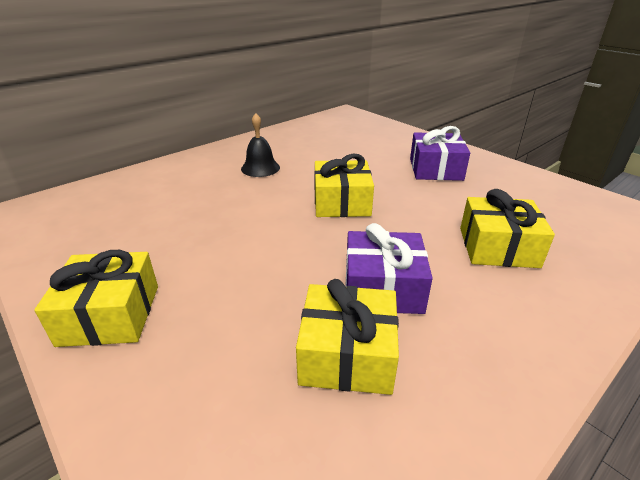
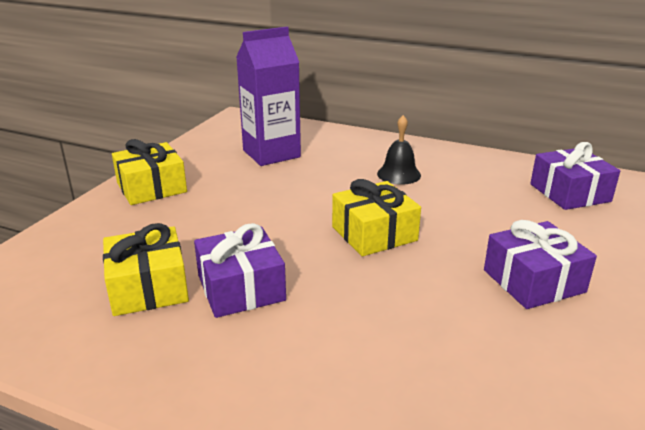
camera: 65 degrees right, 5 degrees down
(140, 213) = (271, 153): none -> purple carton
(345, 128) = (570, 193): none -> purple gift
(498, 247) = (369, 356): yellow gift -> none

